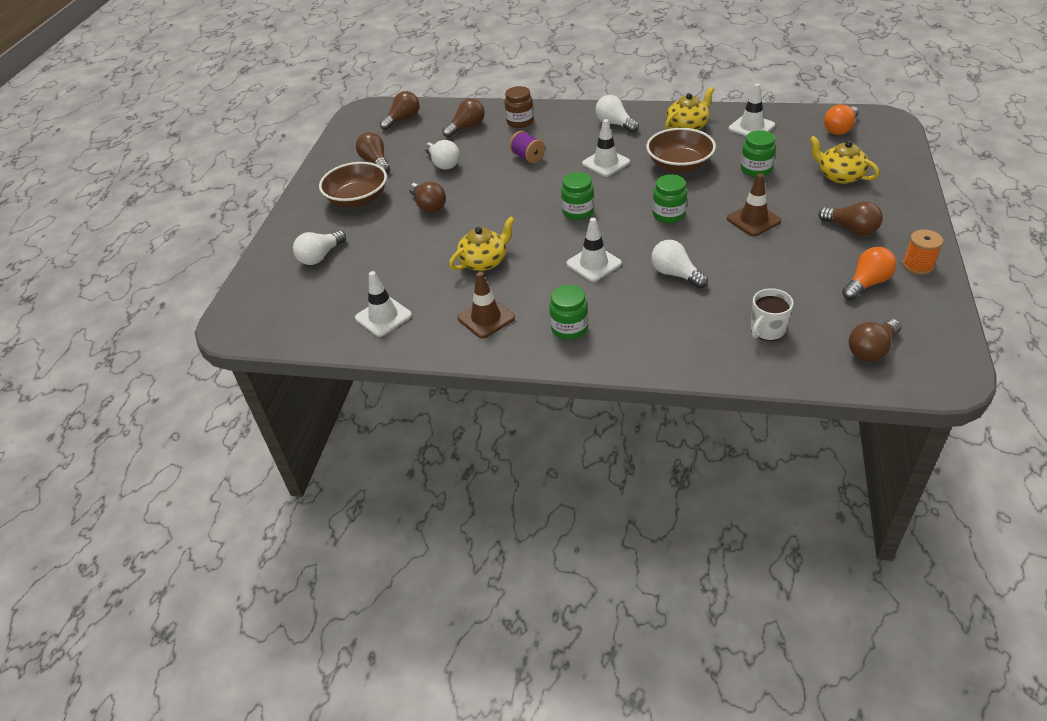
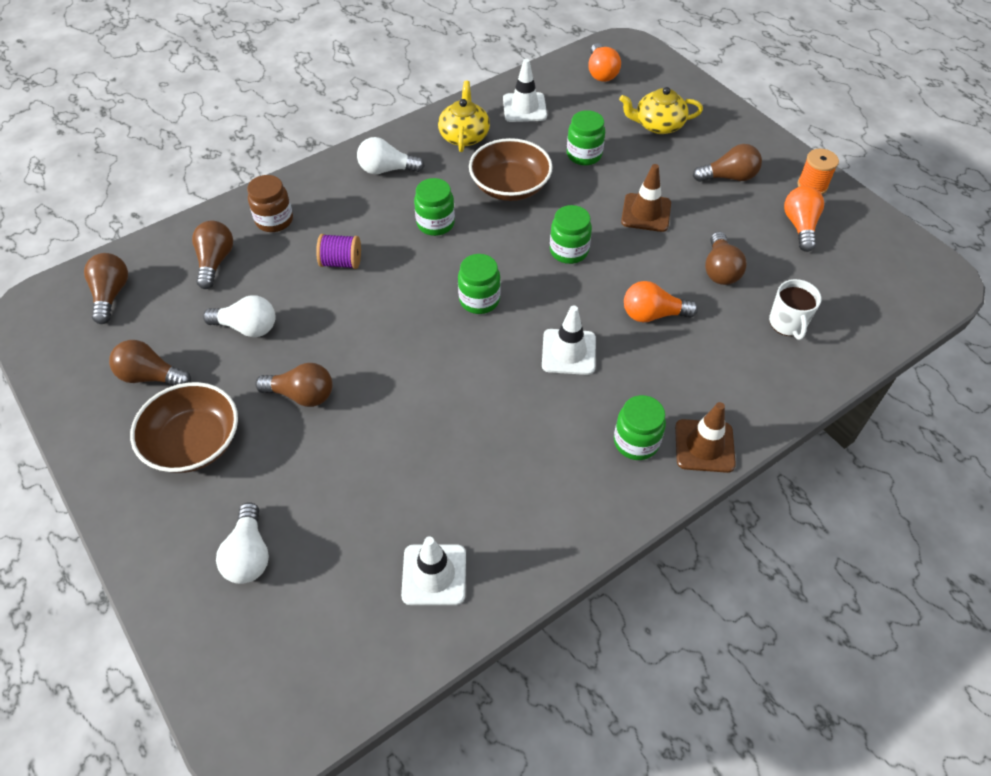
camera: 50 degrees left, 10 degrees up
(484, 261) = (457, 424): yellow teapot -> none
(486, 318) = (545, 491): brown traffic cone -> brown traffic cone (704, 446)
(606, 163) = (435, 224): white traffic cone -> green jar
(675, 274) = (652, 314): white light bulb -> orange light bulb
(871, 350) = (874, 290): brown light bulb -> brown light bulb (720, 270)

